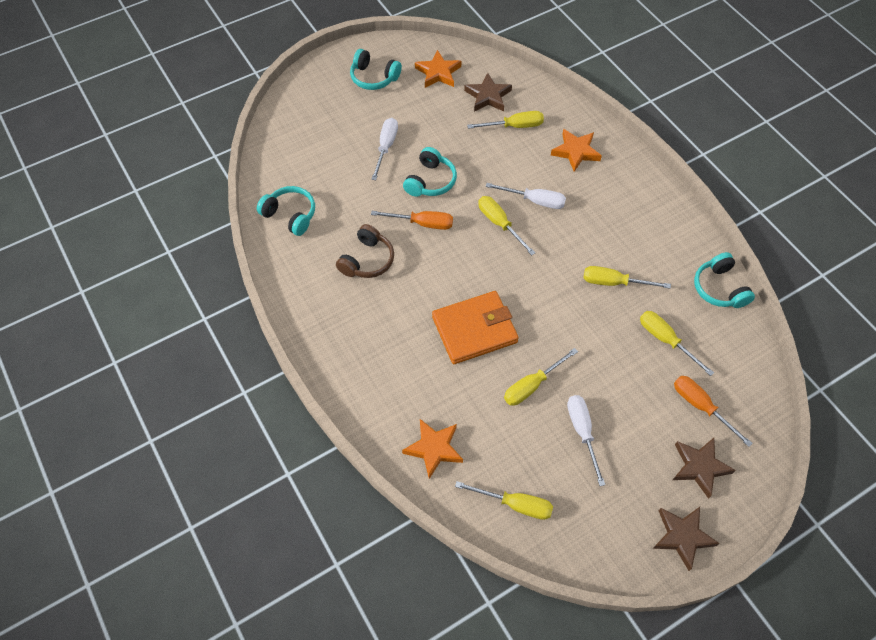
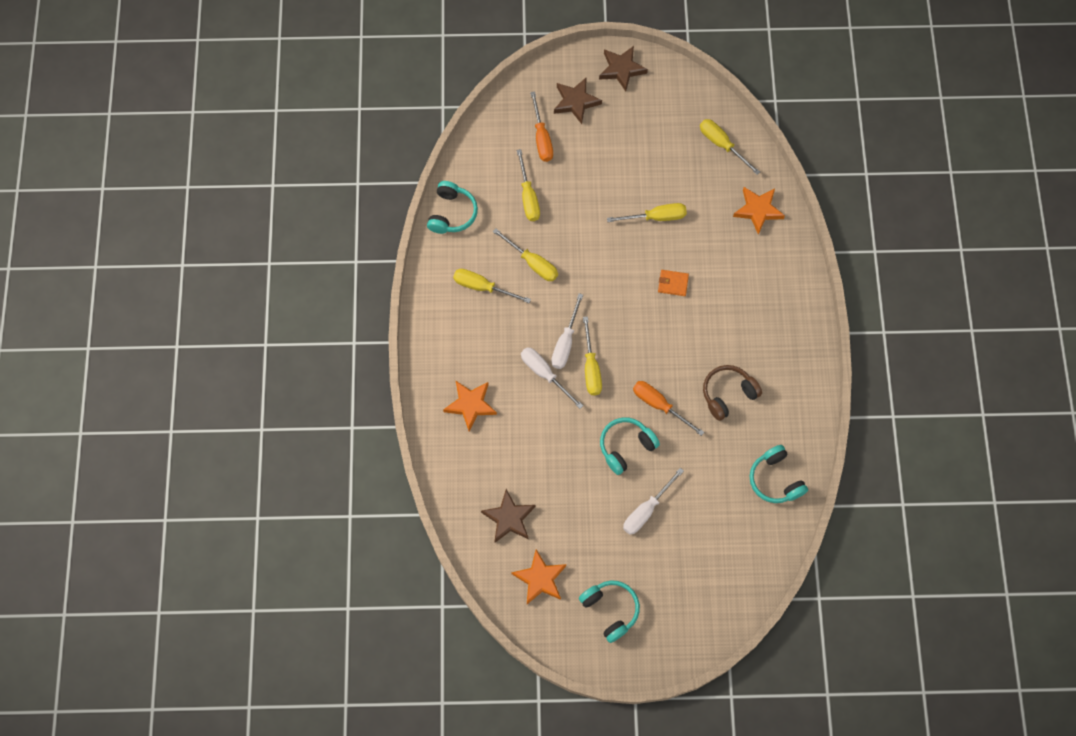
camera: 150 degrees left, 10 degrees up
(474, 329) = (673, 284): orange wallet -> orange wallet, size x0.44
(514, 126) = (507, 466): yellow screwdriver -> yellow screwdriver (482, 287)
(582, 432) = (641, 166): white screwdriver -> white screwdriver (565, 342)

